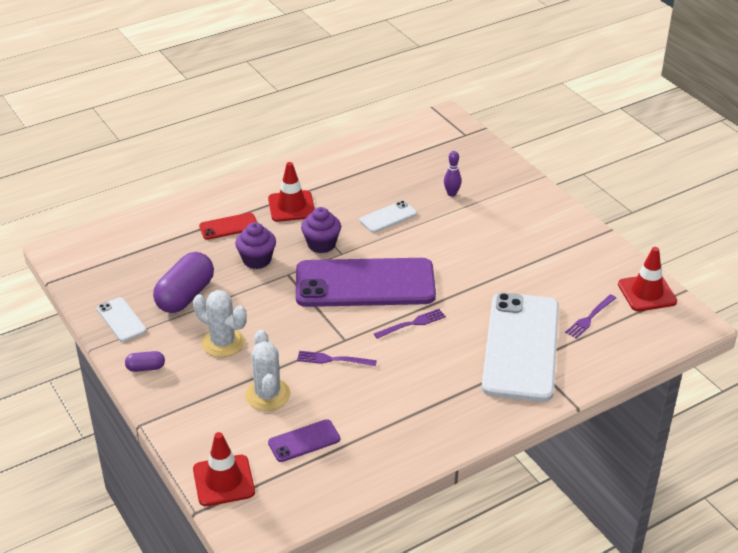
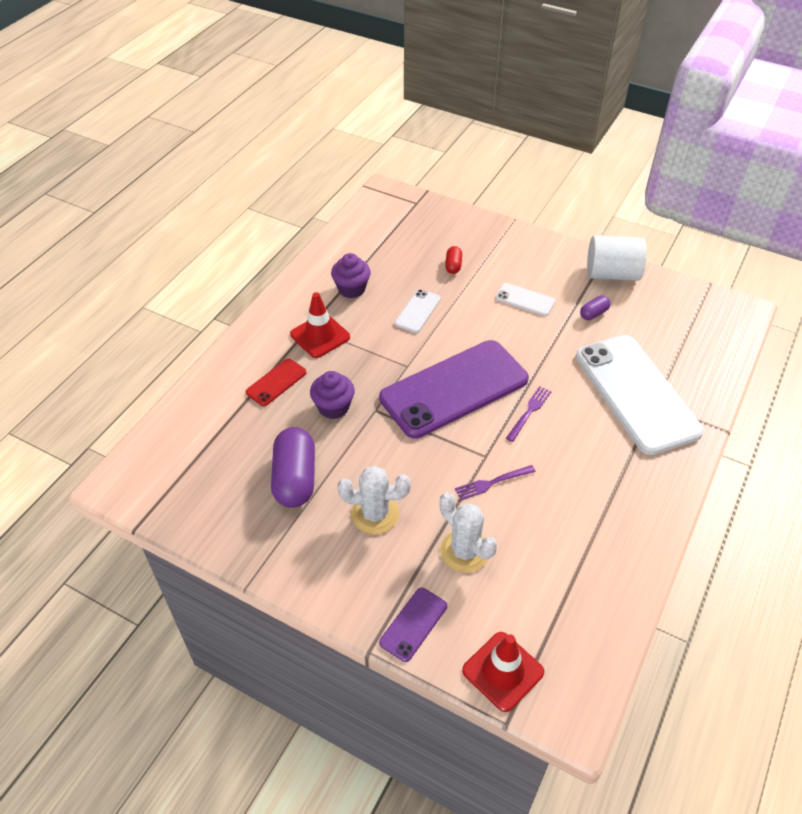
camera: 30 degrees left, 10 degrees up
(121, 320) = (250, 537): white phone -> white phone (525, 300)
(146, 368) = (321, 581): purple capsule -> purple capsule (593, 314)
(304, 441) = (539, 585): purple phone -> purple phone (413, 624)
(321, 244) = (381, 364): purple cupcake -> purple cupcake (351, 289)
(451, 194) = (453, 266): purple bowling pin -> red capsule
(590, 318) = (664, 340): purple fork -> none
(593, 249) = (612, 274): none -> white cylinder
(647, 293) = (685, 298): red traffic cone -> none

